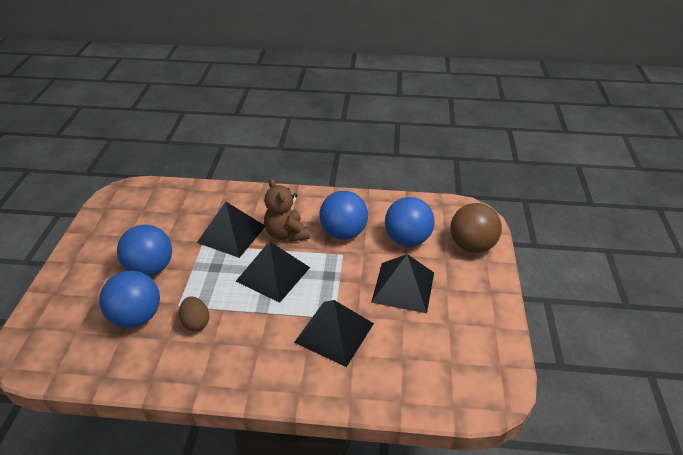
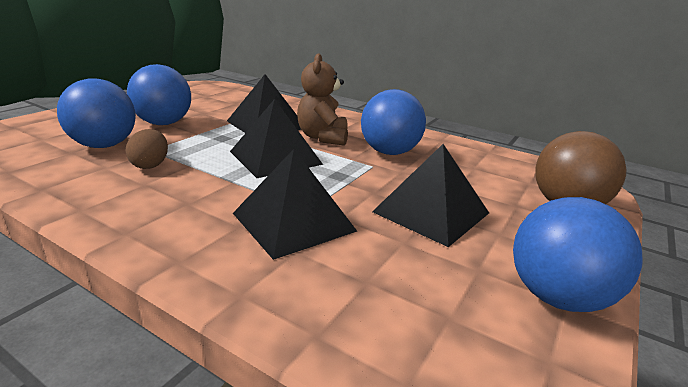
camera: 25 degrees right, 15 degrees down
(407, 239) = (470, 177): blue ball -> blue ball (557, 297)

